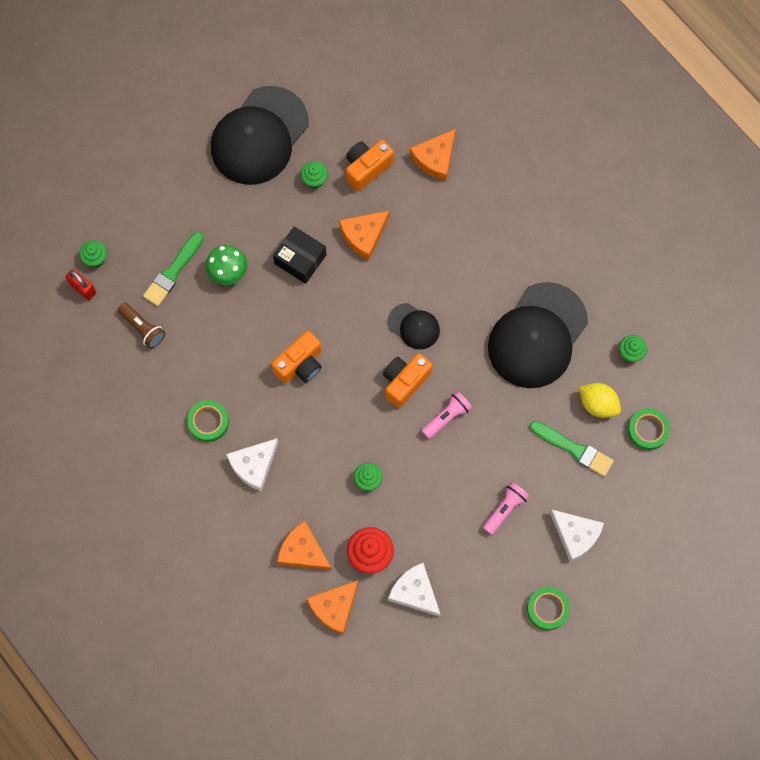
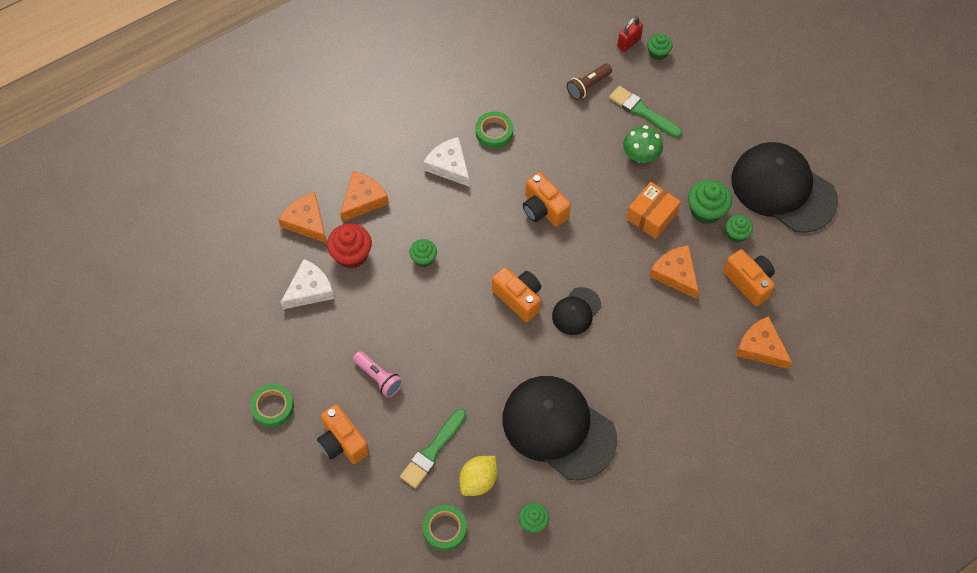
camera: 95 degrees right, 10 degrees down
(290, 208) = (706, 211): none -> green cupcake
(300, 259) = (651, 216): black box -> orange box
(447, 417) = (479, 333): pink flashlight -> none
(576, 535) = (342, 442): white cheese -> orange camera

